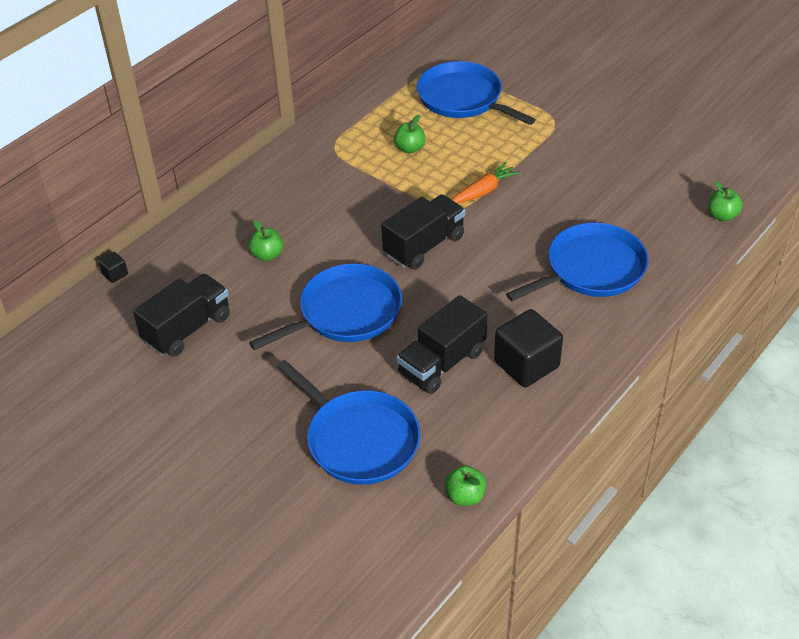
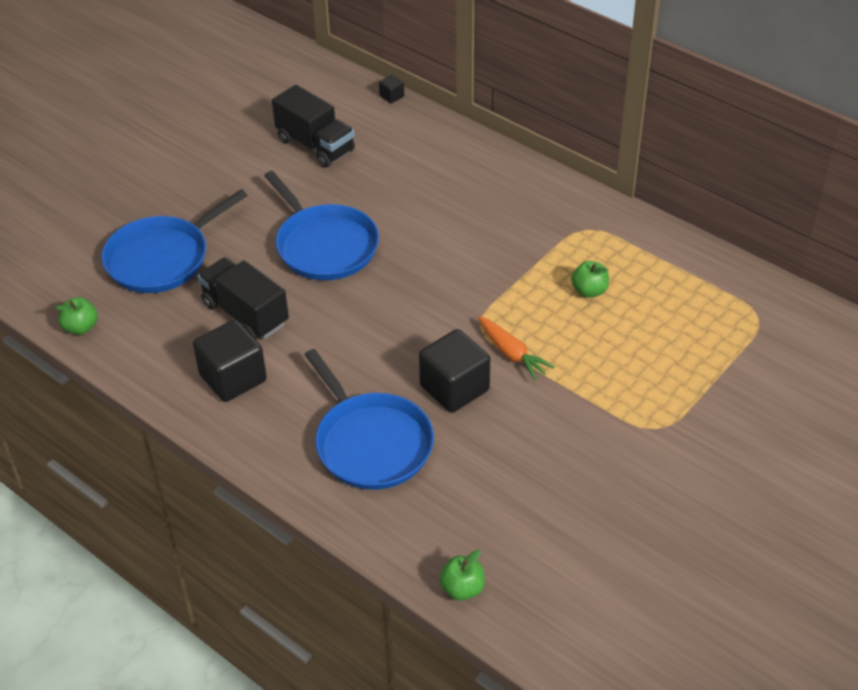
camera: 90 degrees right, 0 degrees up
(267, 255) = (411, 188): green apple -> none
(424, 246) = (419, 302): black truck -> none
(463, 98) = (695, 339): blue pan -> none
(525, 222) = (454, 388): none -> black cube

